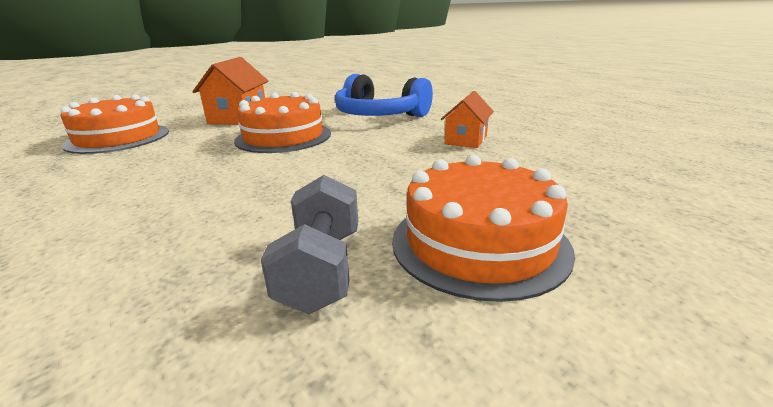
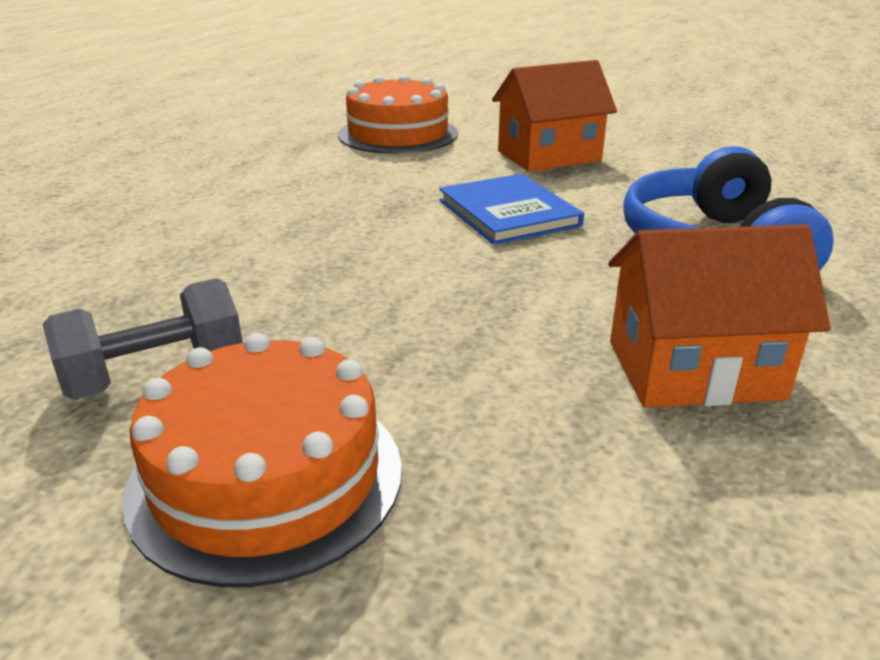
camera: 60 degrees right, 5 degrees up
(283, 137) = (508, 213): orange cake -> blue book
(466, 140) = (694, 370): orange house -> orange house, size x1.56

